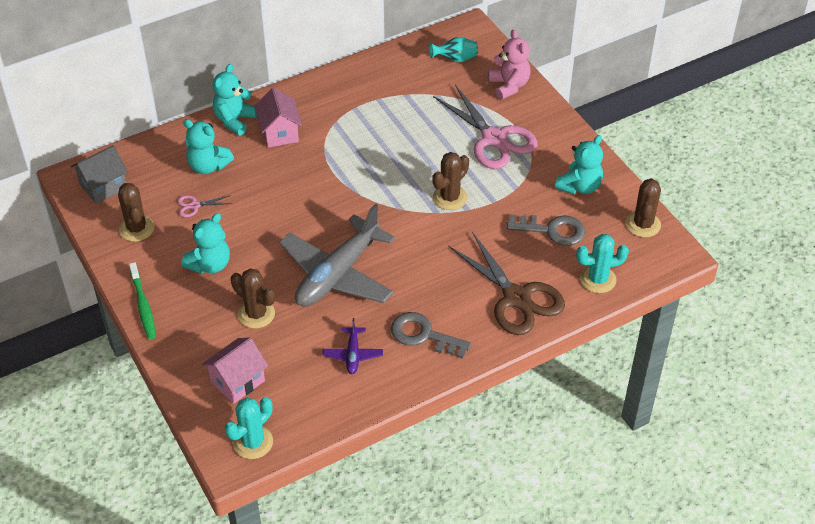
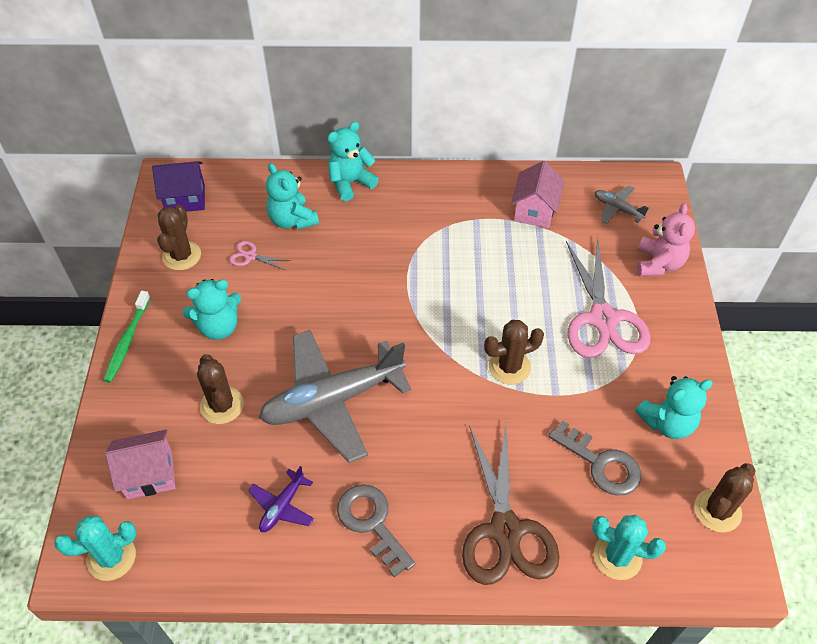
camera: 30 degrees right, 5 degrees up
(103, 186) = (185, 199): grey house -> purple house
(279, 133) = (383, 214): pink house -> pink house (534, 210)
(455, 59) = (617, 209): turquoise vase -> grey plane

